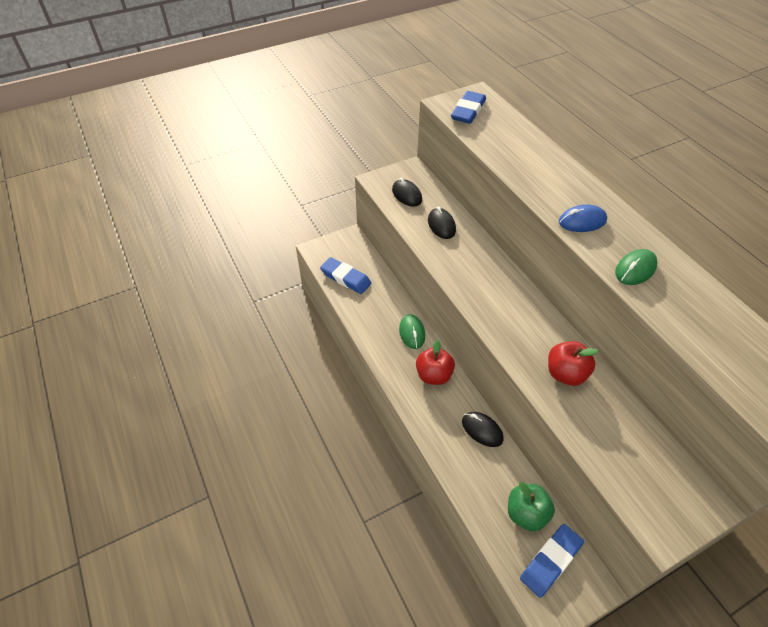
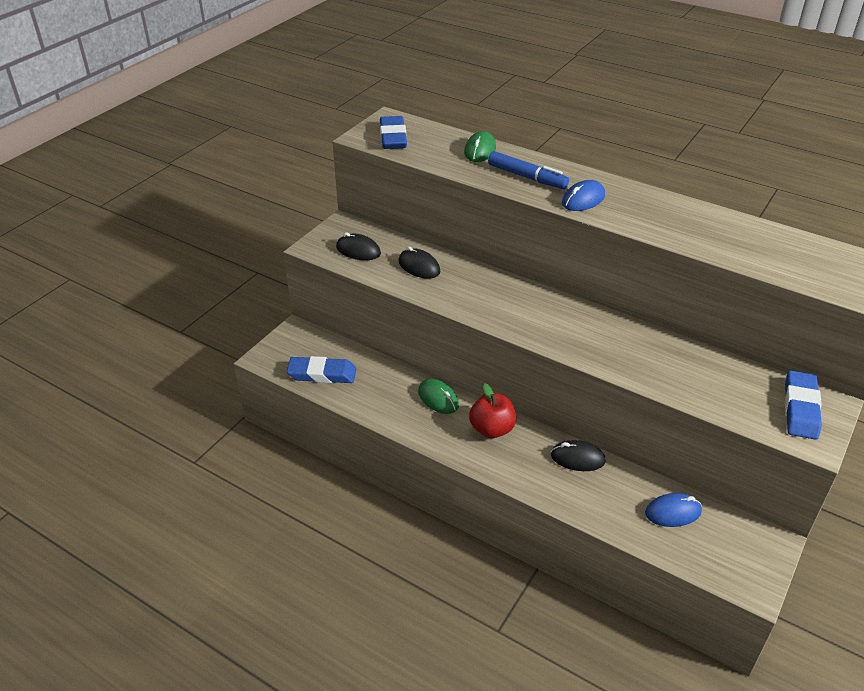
camera: 30 degrees left, 10 degrees down
(526, 514) = (673, 512): green apple -> blue mouse
(549, 183) = (527, 177): none -> blue marker
(550, 561) = (724, 542): blue eraser -> blue eraser (800, 409)
(565, 374) = (641, 352): red apple -> none
(635, 269) = (659, 223): green mouse -> green mouse (480, 150)

